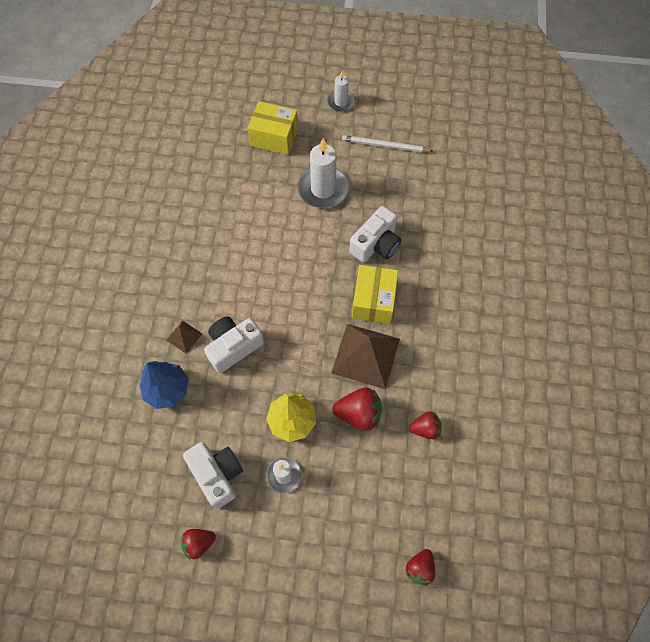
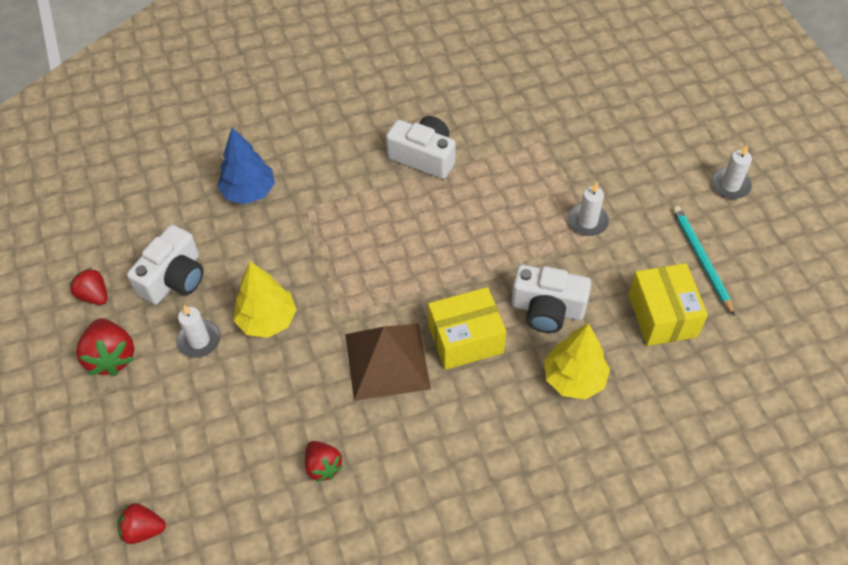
camera: 65 degrees right, 10 degrees down
(184, 336) = (316, 178): brown pyramid -> none
(233, 347) = (328, 226): white camera -> white camera (424, 157)
(274, 137) = (625, 143): yellow box -> yellow box (662, 315)
(323, 189) = (587, 221): white candle -> white candle, size x0.57
(359, 414) = (307, 384): red strawberry -> red strawberry (111, 357)
(385, 146) = (701, 259): white pencil -> turquoise pencil
(432, 254) = (574, 379): none -> yellow tree

